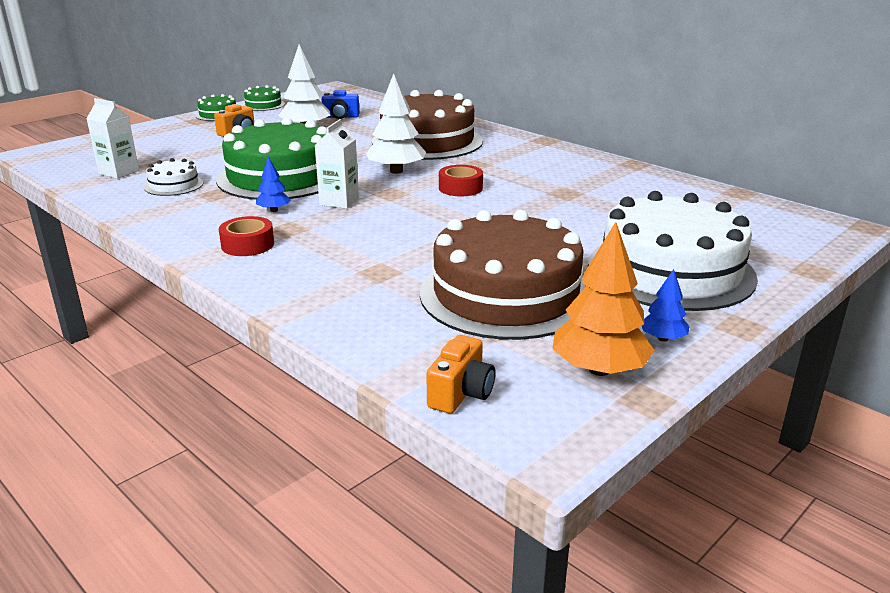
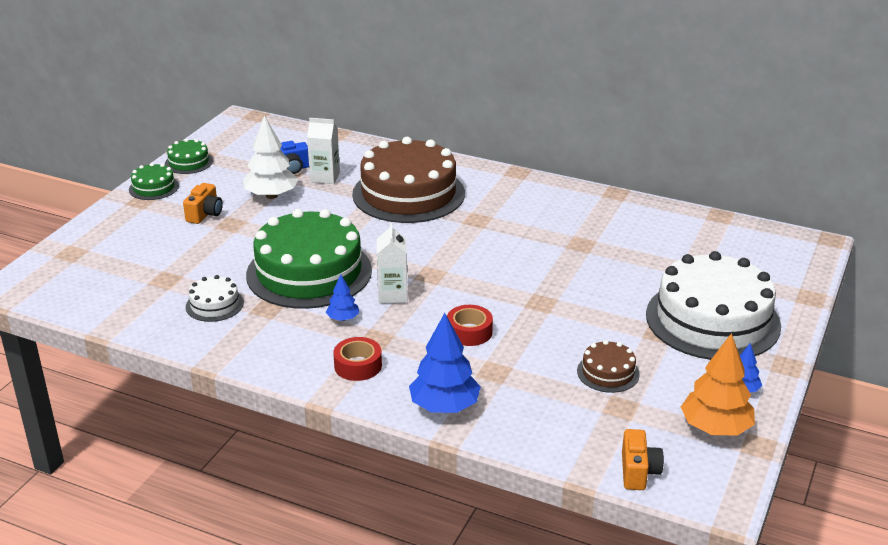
camera: 20 degrees left, 5 degrees up
(119, 172) = (138, 297): white carton -> white carton (325, 177)
(297, 290) = (444, 406): none -> blue tree
(396, 171) = (412, 243): white tree -> none
(460, 188) = (487, 255): red tape -> red tape (469, 332)
(506, 294) = (608, 372): brown cake -> brown cake, size x0.44

